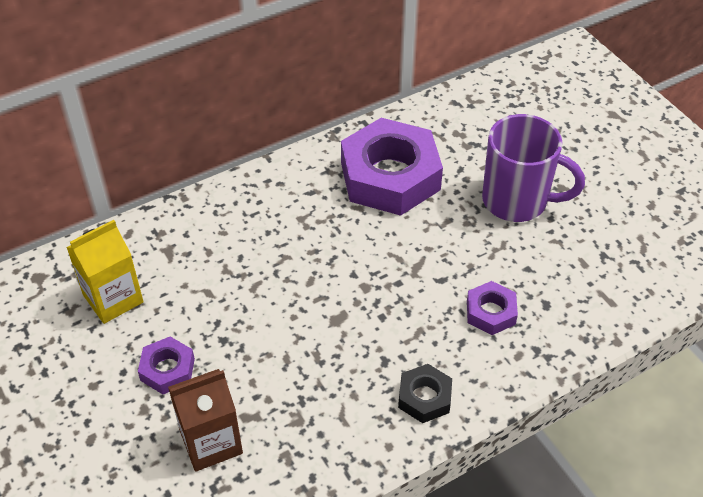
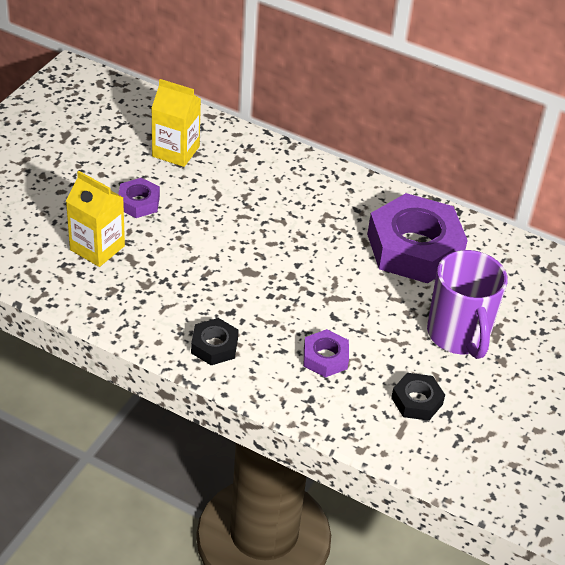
camera: 55 degrees right, 5 degrees down
(211, 442) = (97, 248): brown carton -> yellow carton
(579, 270) = (417, 401): none -> black nut

